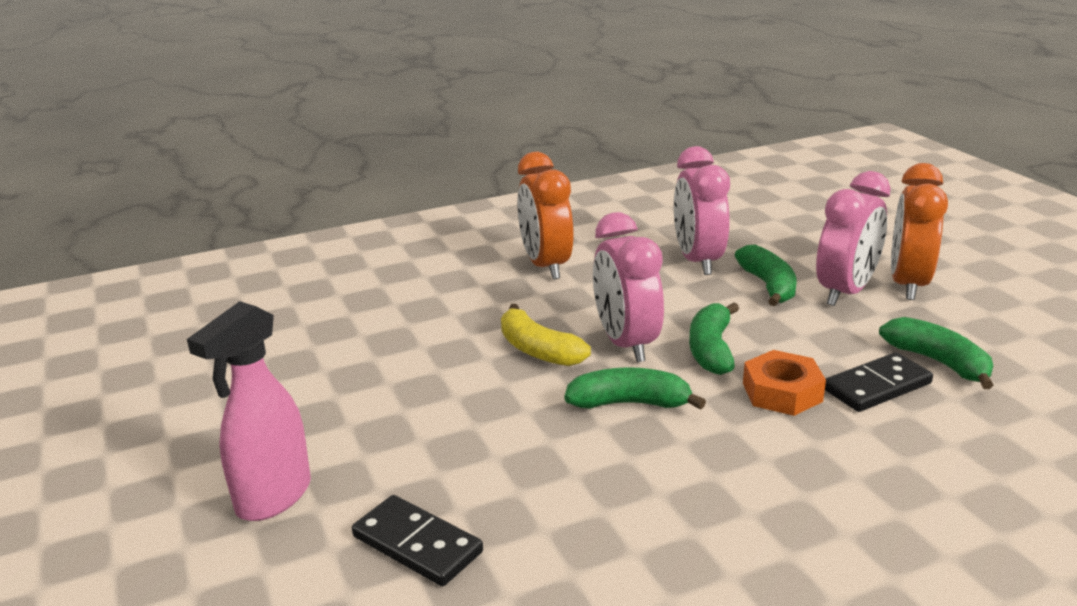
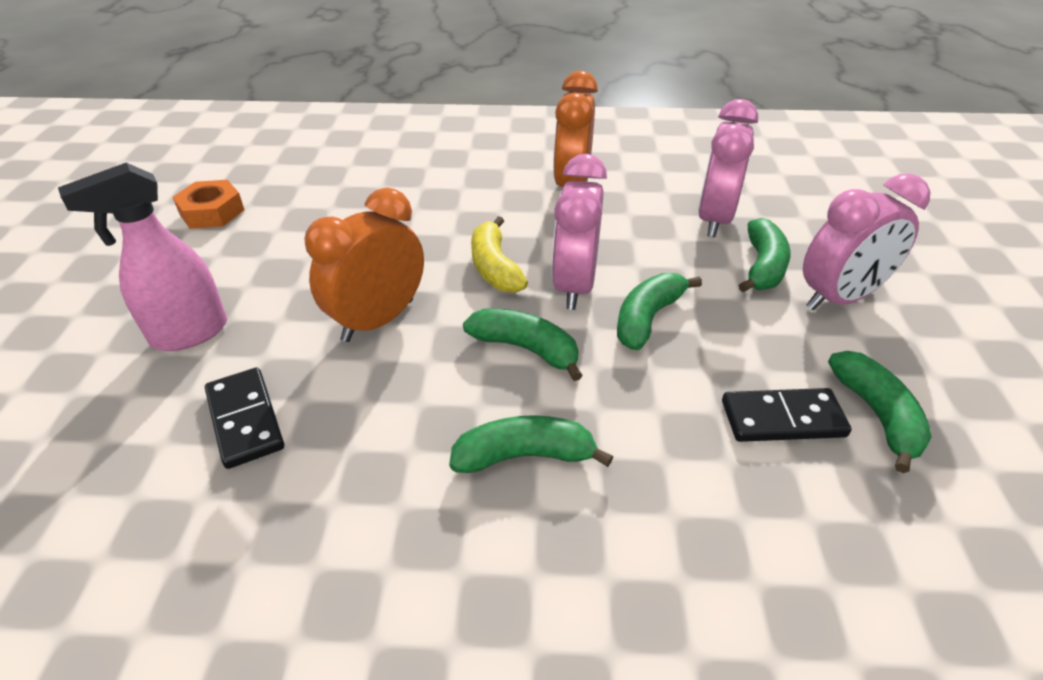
camera: 25 degrees right, 15 degrees up
(705, 479) = (524, 456): none -> green banana
(782, 392) = (677, 389): orange nut -> orange nut (212, 212)
(907, 284) = (918, 310): orange clock -> orange clock (378, 320)

